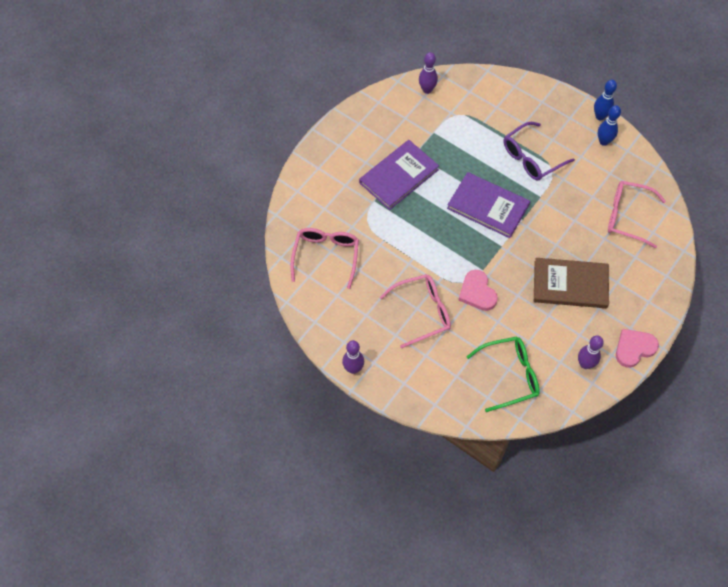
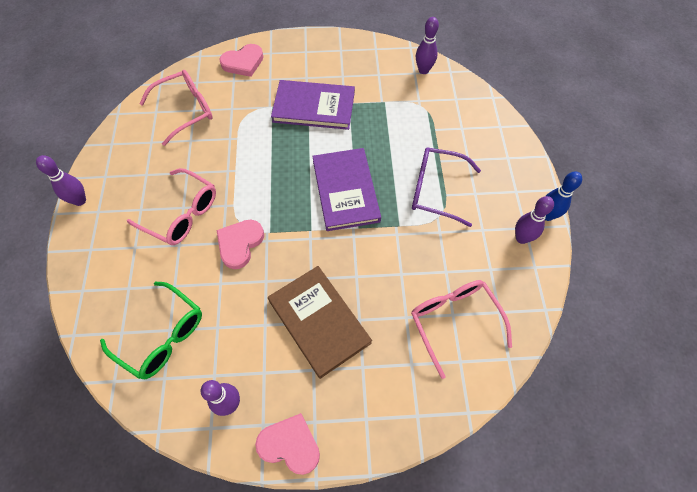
camera: 50 degrees right, 0 degrees up
(311, 191) = (243, 62): none -> pink heart
(603, 141) = (521, 238): blue bowling pin -> purple bowling pin

